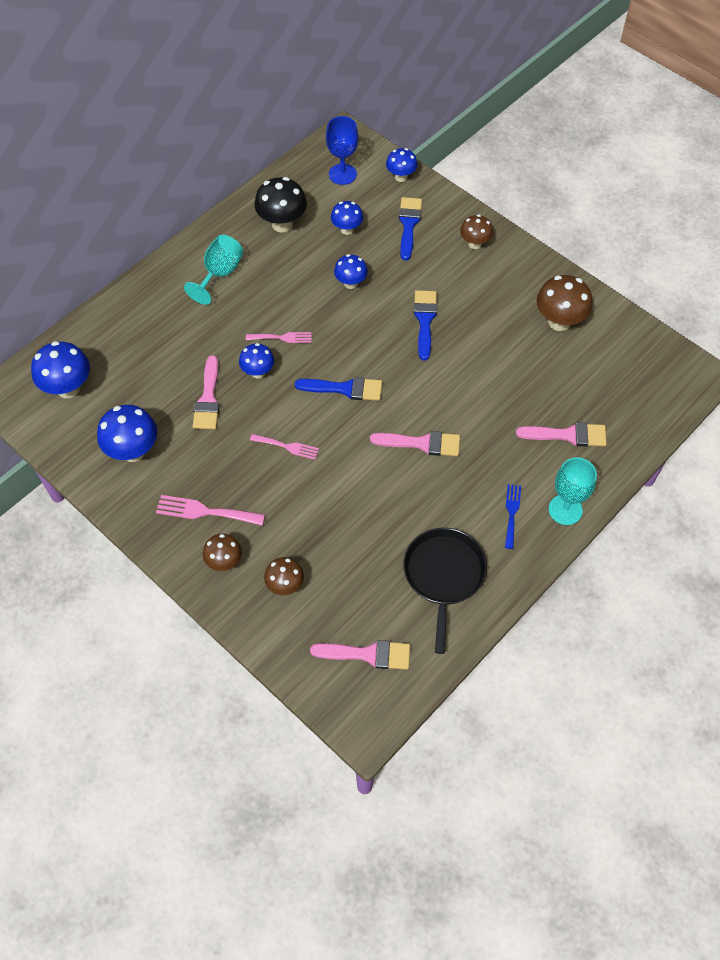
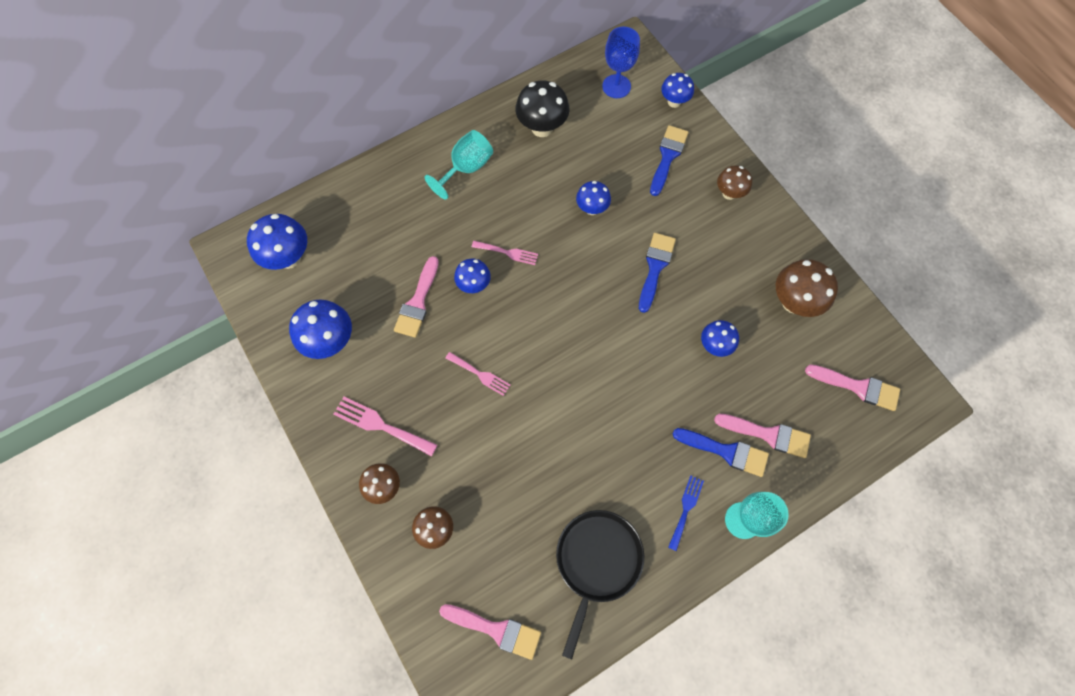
camera: 15 degrees right, 10 degrees up
(345, 389) = (554, 324): blue brush -> blue brush (726, 451)
(347, 229) = (604, 148): blue mushroom -> blue mushroom (714, 345)
(422, 443) = (615, 405): pink brush -> pink brush (858, 387)

